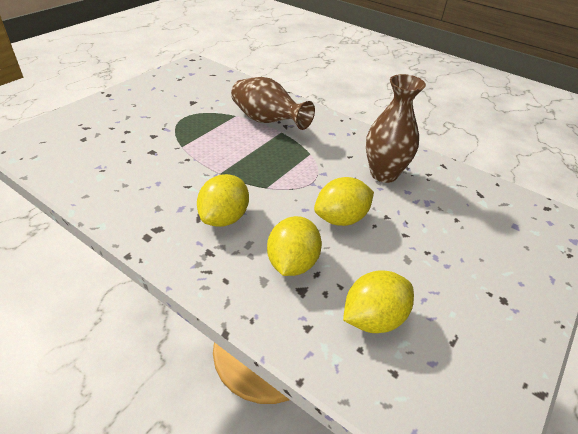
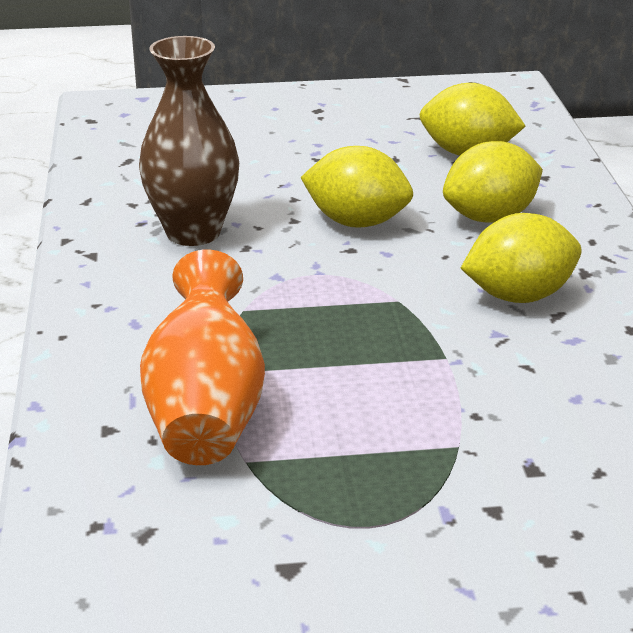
camera: 130 degrees left, 10 degrees down
(267, 121) = (206, 409): brown vase -> orange vase

